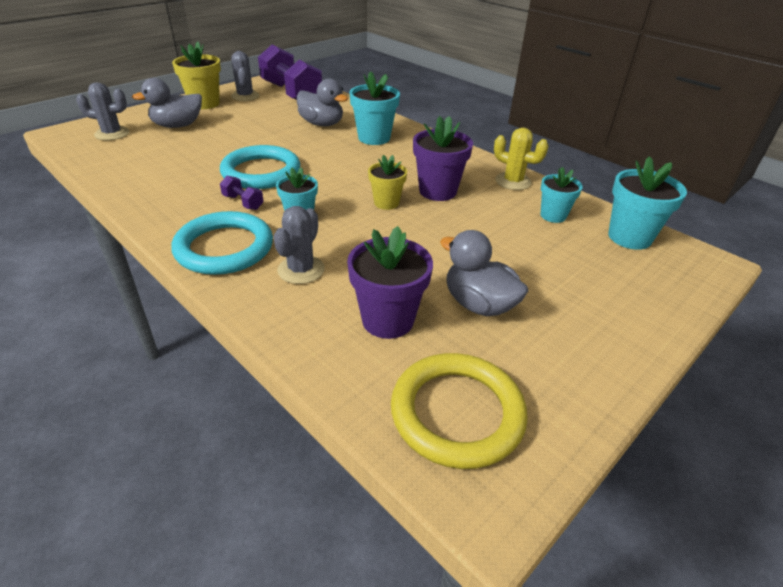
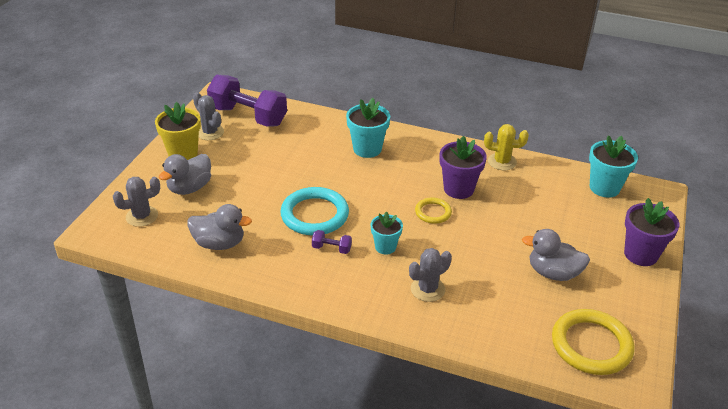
camera: 25 degrees left, 0 degrees up
(224, 248) = (360, 292): turquoise ring -> none
(301, 270) = (427, 289): grey cactus -> grey cactus turned 60 degrees clockwise
(322, 124) = (311, 146): grey duck -> grey duck (219, 243)
(386, 203) = (433, 212): yellow flower pot -> yellow ring
(388, 320) = (511, 304): purple flower pot -> purple flower pot (640, 254)
(553, 216) = (548, 185): turquoise flower pot -> none

